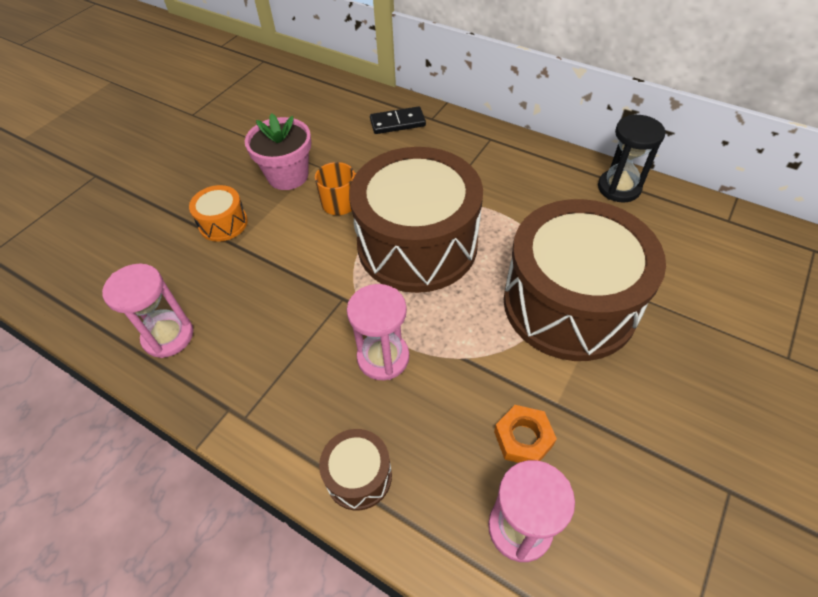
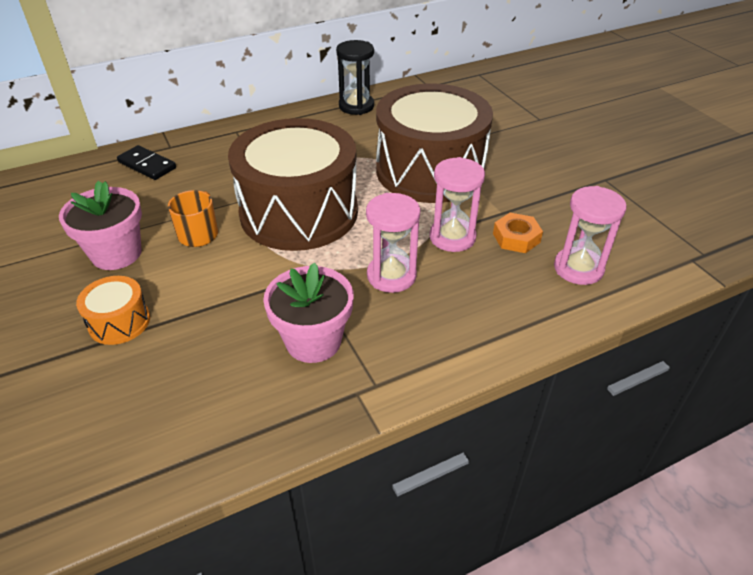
camera: 60 degrees left, 10 degrees down
(168, 336) = (224, 414): pink hourglass -> pink hourglass (452, 237)
(268, 346) = (313, 341): none -> pink flower pot
(358, 476) = (486, 331): brown drum -> none
(397, 123) = (147, 165): black domino -> black domino turned 75 degrees counterclockwise

